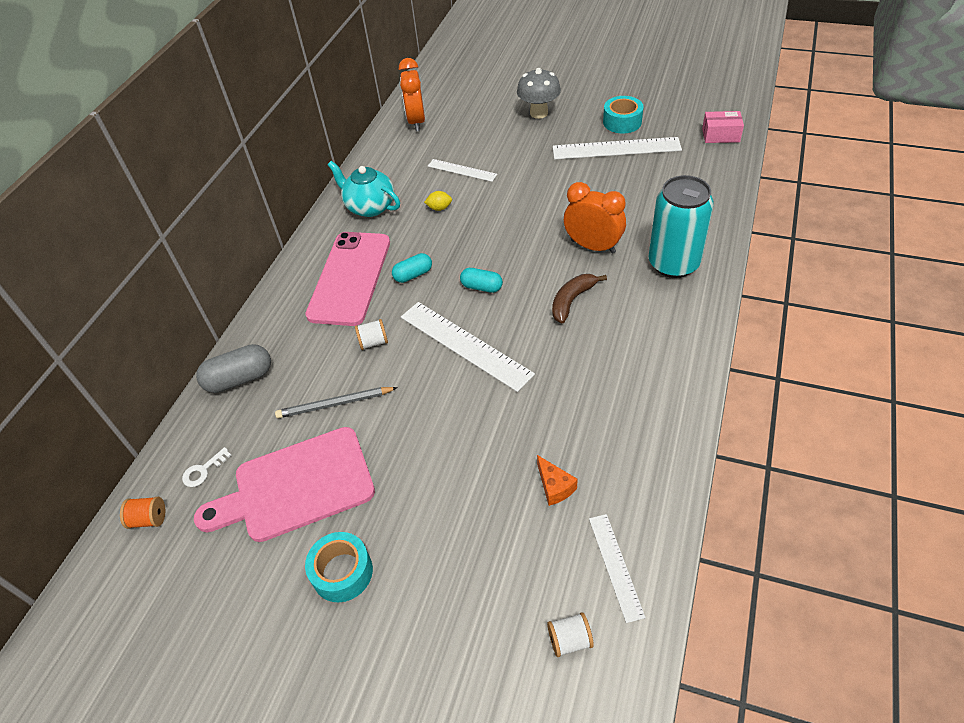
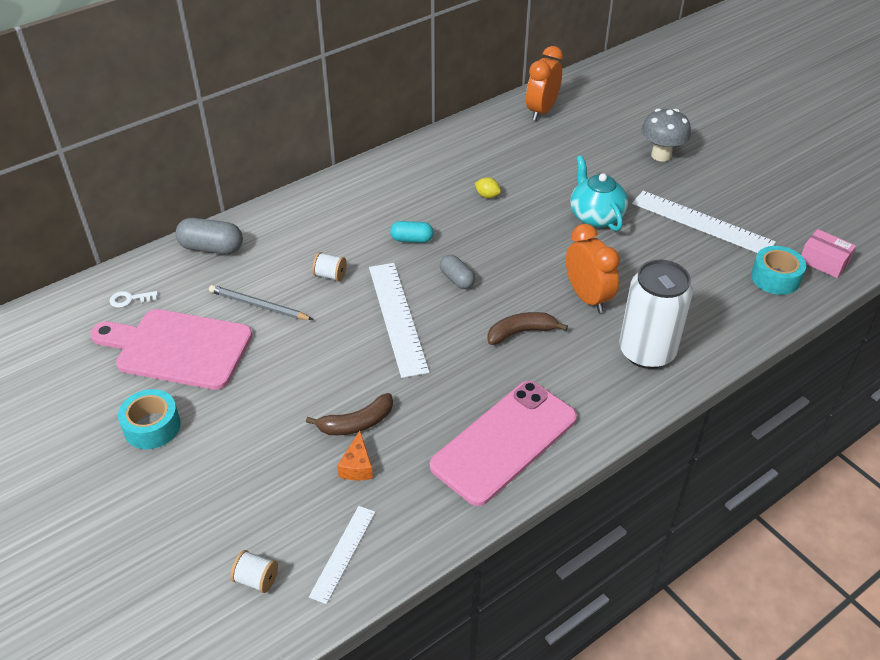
camera: 30 degrees right, 5 degrees down
(149, 519) = (68, 311): orange spool -> none
(350, 278) = (361, 215): pink phone -> pink phone (504, 442)
(369, 207) = (431, 165): turquoise teapot -> turquoise teapot (595, 216)
(462, 170) = (538, 173): white ruler -> none
(481, 287) = (457, 279): turquoise capsule -> grey capsule
(519, 451) = (356, 423): none -> brown banana
(622, 122) = (734, 201): turquoise tape -> turquoise tape (775, 278)
(673, 263) = (646, 352): turquoise can -> white can

